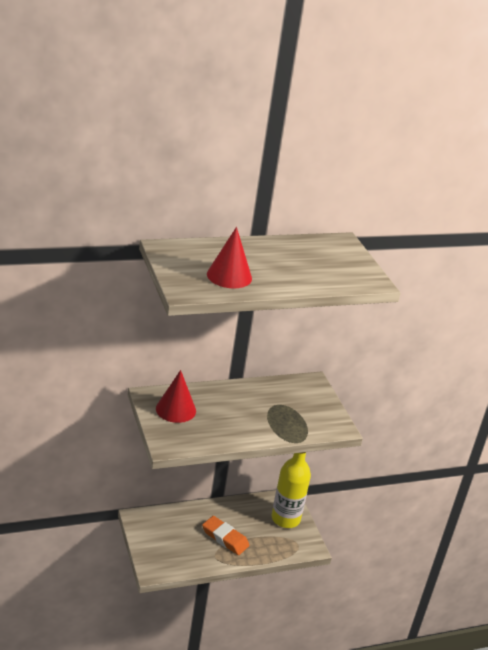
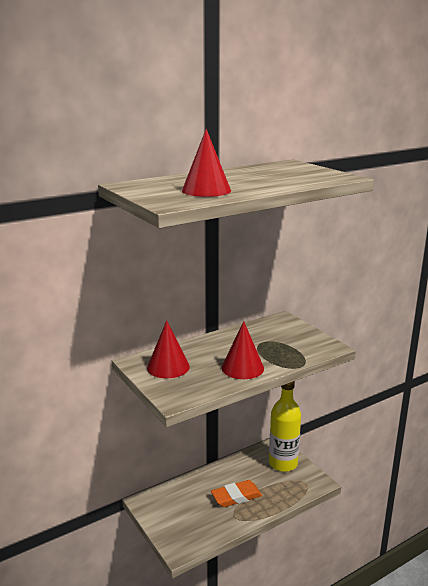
camera: 10 degrees left, 10 degrees down
(225, 538) = (236, 496): orange eraser -> orange eraser turned 45 degrees counterclockwise
(243, 429) = (242, 368): none -> red cone

